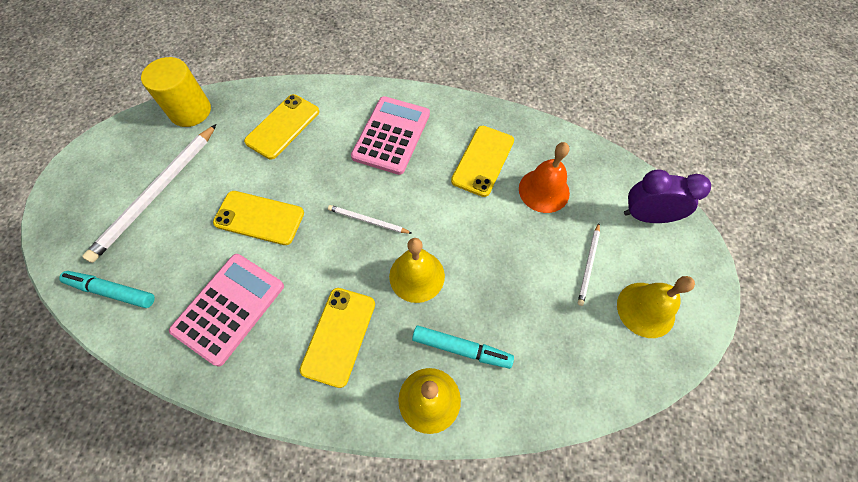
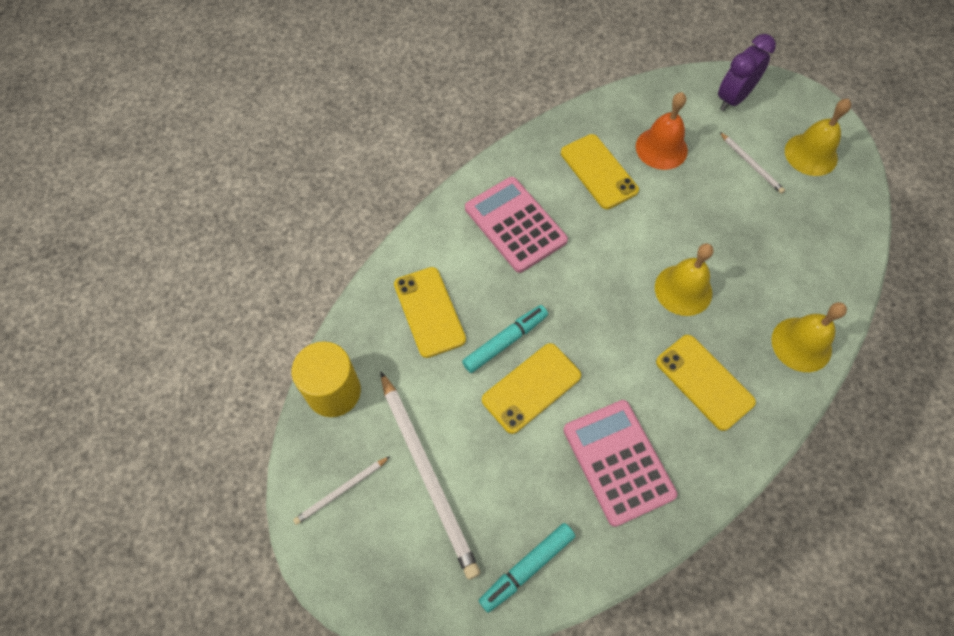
camera: 55 degrees left, 0 degrees up
(368, 221) = (600, 296): white pencil -> white pencil (341, 491)
(461, 349) = (771, 296): turquoise marker -> turquoise marker (505, 341)

